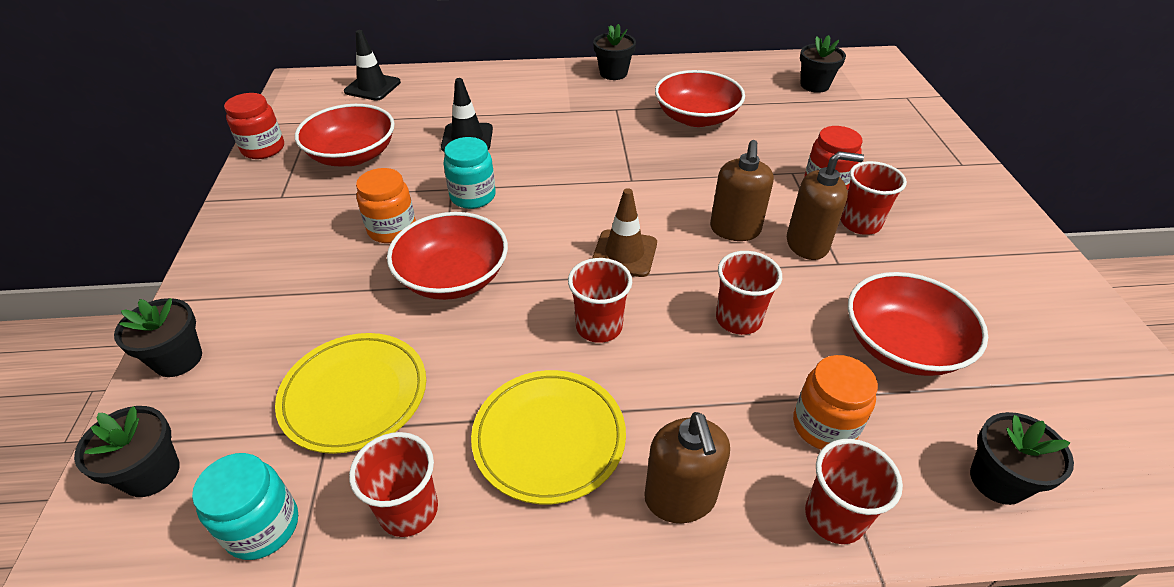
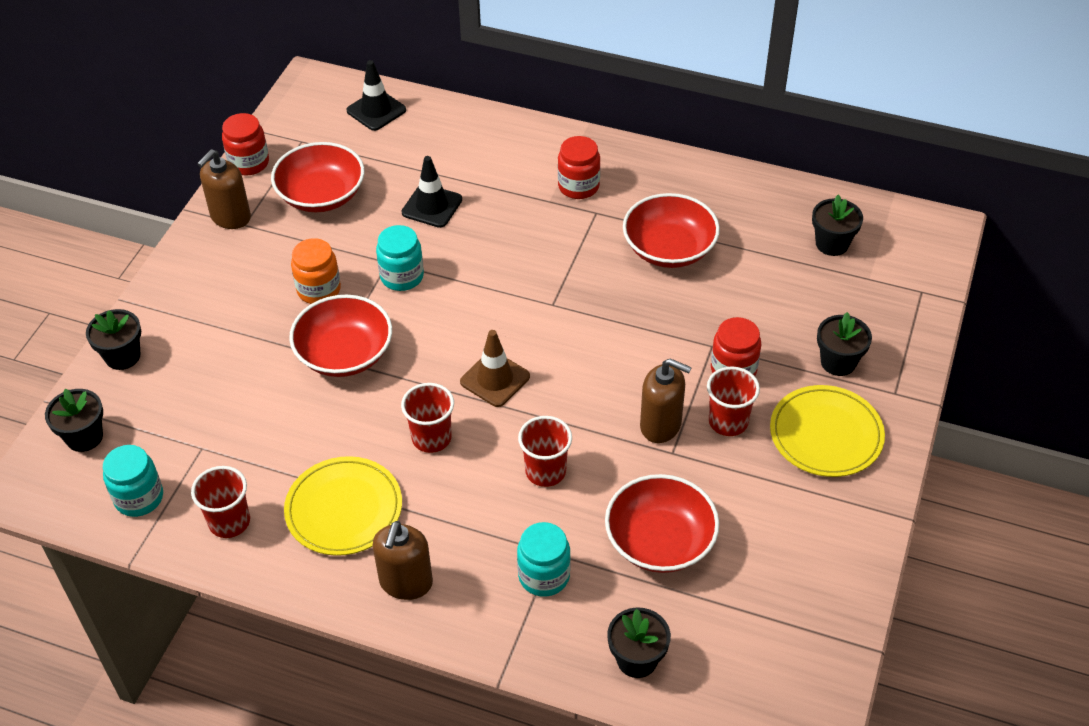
camera: 25 degrees right, 5 degrees up
(354, 395) = (229, 428): yellow plate -> yellow plate (826, 434)
(587, 96) = (578, 186): none -> red jar
(613, 73) = (626, 161): black flower pot -> black flower pot (838, 362)
(735, 229) = (608, 388): brown soap dispenser -> brown soap dispenser (230, 217)
(824, 426) = (544, 576): orange jar -> turquoise jar
(834, 517) = (499, 634): red cup -> none

